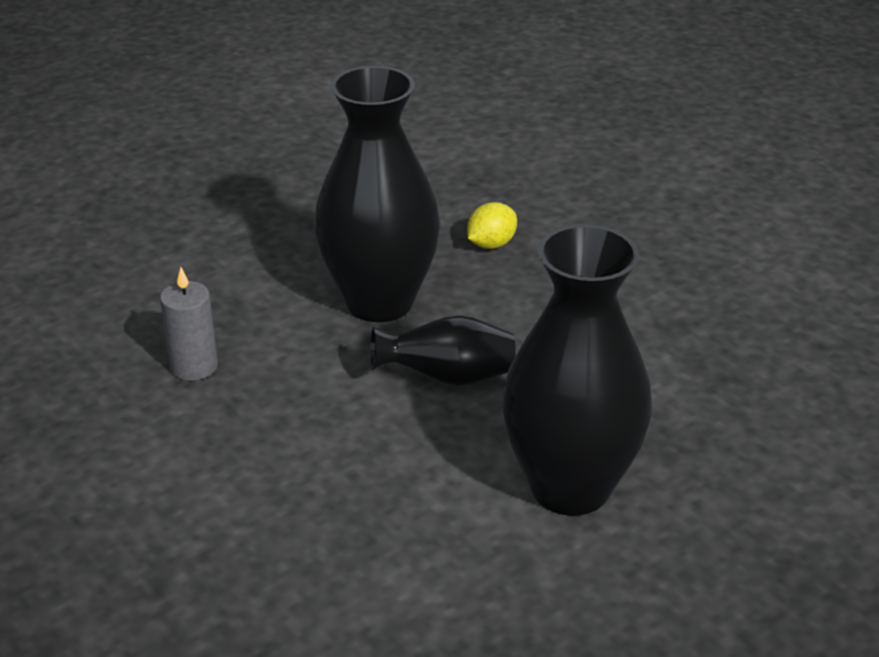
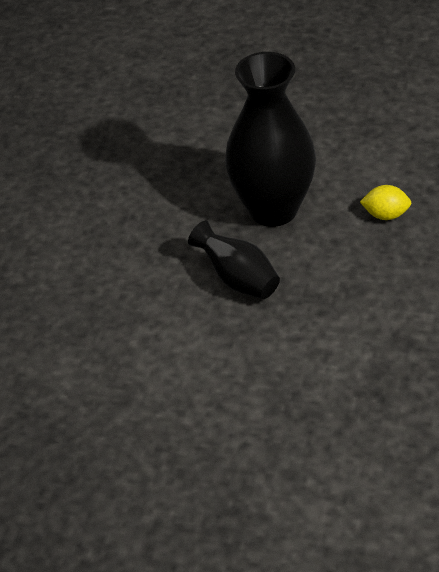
camera: 55 degrees right, 10 degrees up
(194, 366) = (140, 184): grey candle -> none
(570, 487) = (201, 384): black vase -> none

